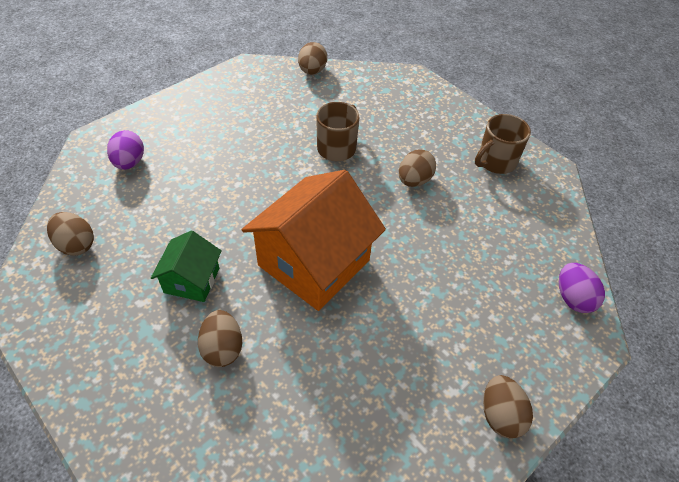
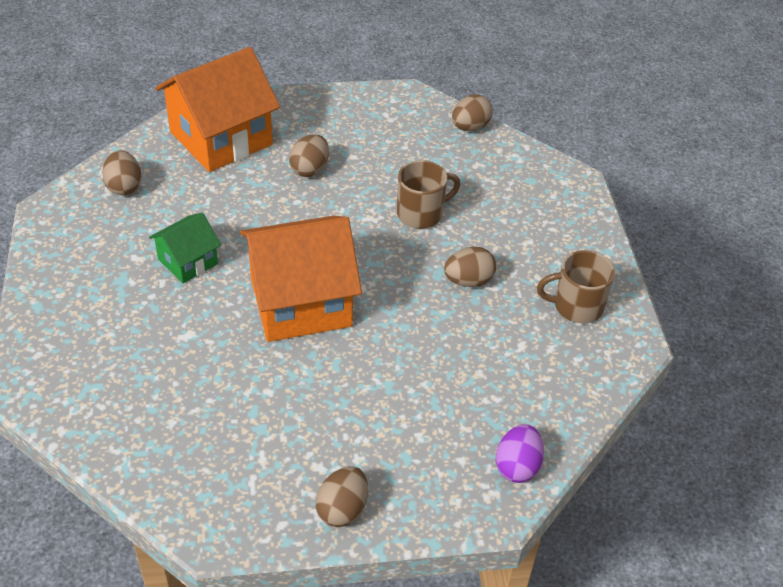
camera: 35 degrees right, 5 degrees down
(129, 162) = (221, 138): purple egg -> orange house
(222, 348) = (166, 326): brown egg -> brown egg (310, 169)

